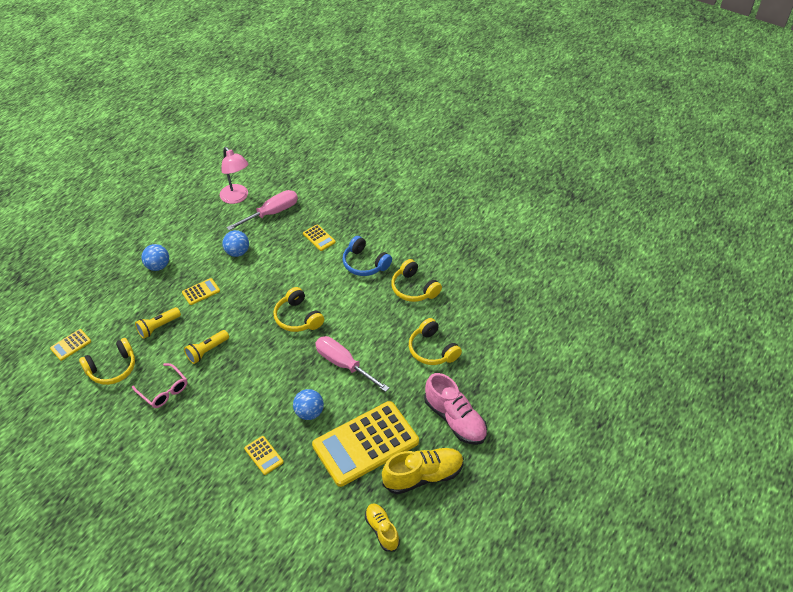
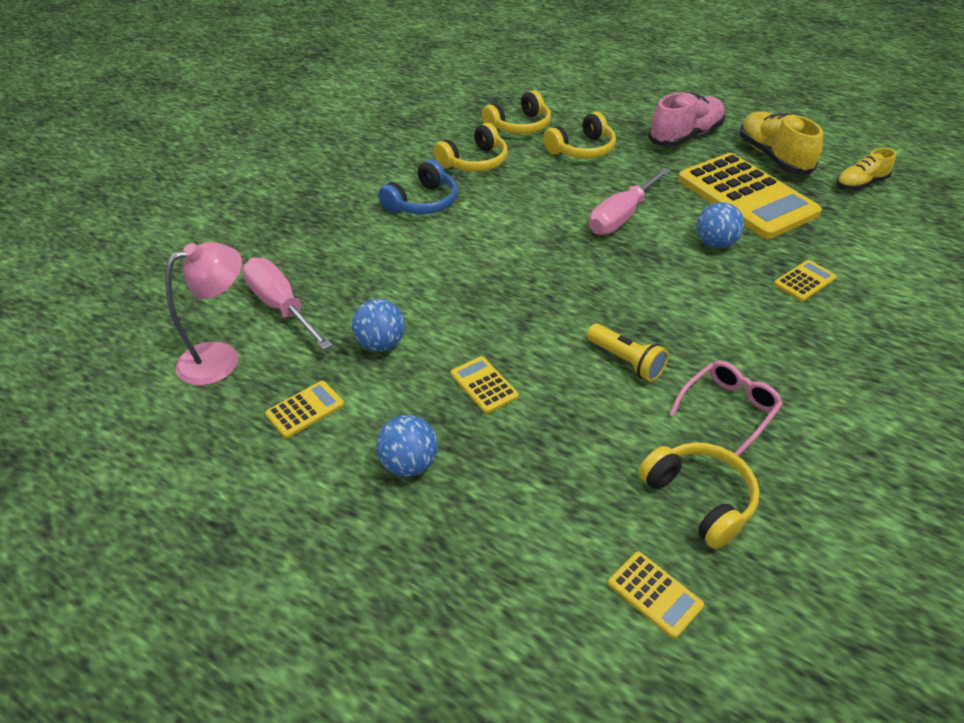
camera: 90 degrees left, 5 degrees down
(158, 327) = (580, 439): yellow flashlight -> none
(298, 317) = (538, 262): yellow headphones -> yellow headphones (519, 126)
(319, 238) = (358, 248): yellow calculator -> yellow calculator (305, 409)

